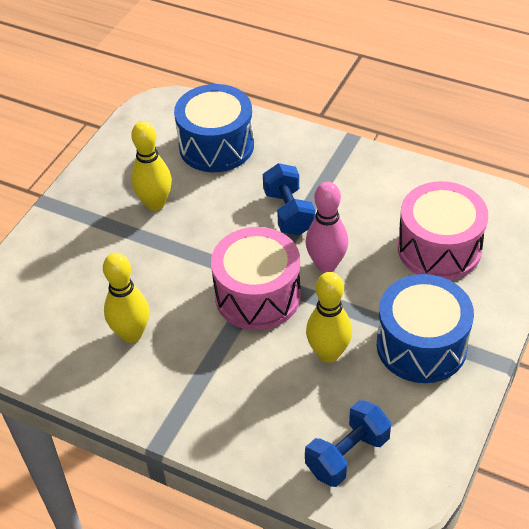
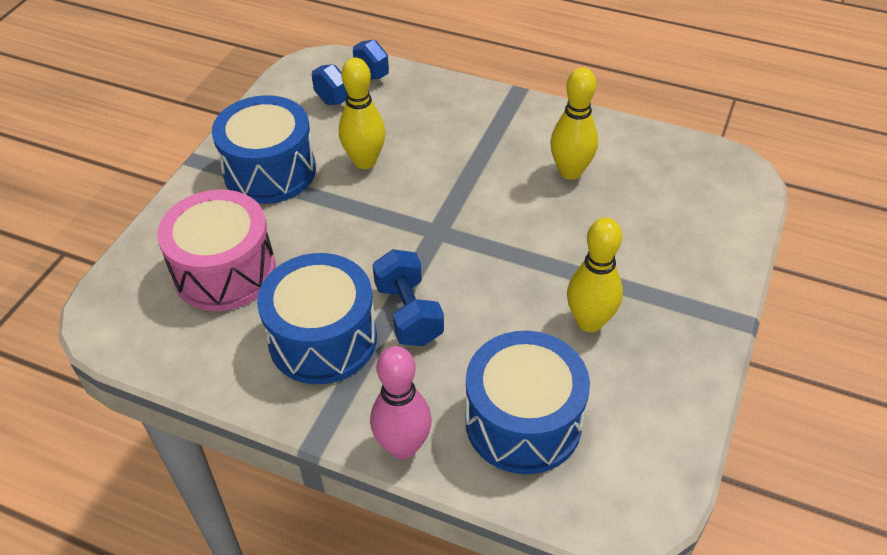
camera: 175 degrees right, 0 degrees up
(257, 295) = (441, 212): pink drum -> none
(326, 264) = (362, 248): pink bowling pin -> pink bowling pin (403, 446)
(352, 197) = (323, 339): none -> blue drum

